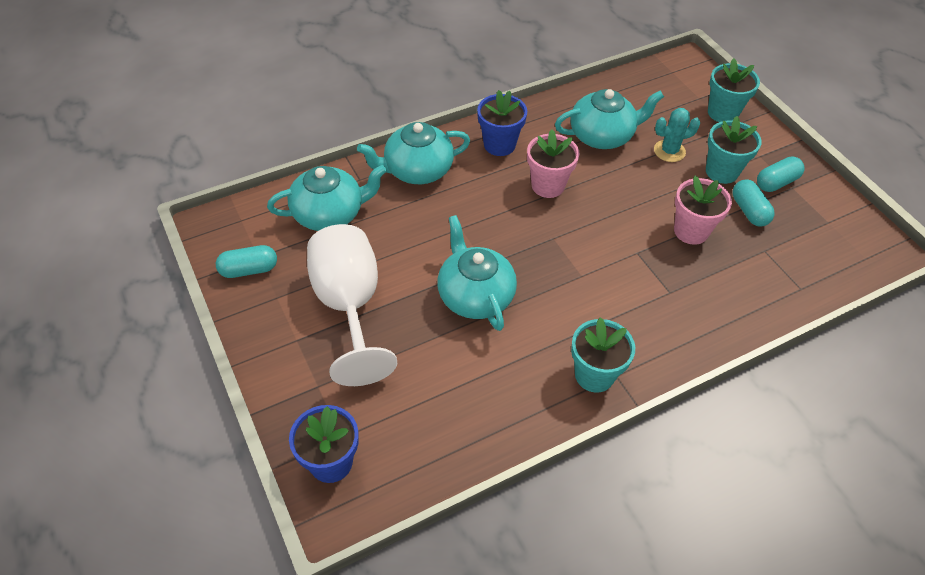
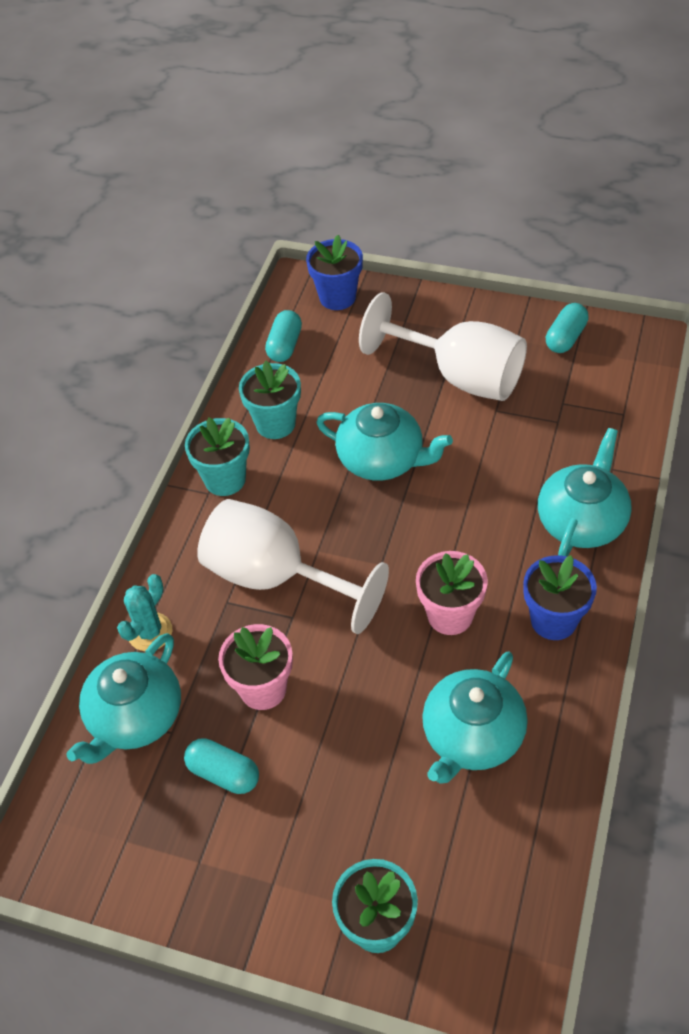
camera: 140 degrees right, 0 degrees up
(329, 214) = (583, 421): turquoise teapot -> turquoise teapot (135, 717)
(625, 281) = (275, 577): none -> white goblet
(669, 151) = (380, 785): turquoise cactus -> turquoise cactus (150, 632)
(721, 172) = (296, 808): turquoise flower pot -> turquoise flower pot (275, 424)
(776, 182) = (223, 851): turquoise capsule -> turquoise capsule (285, 346)

